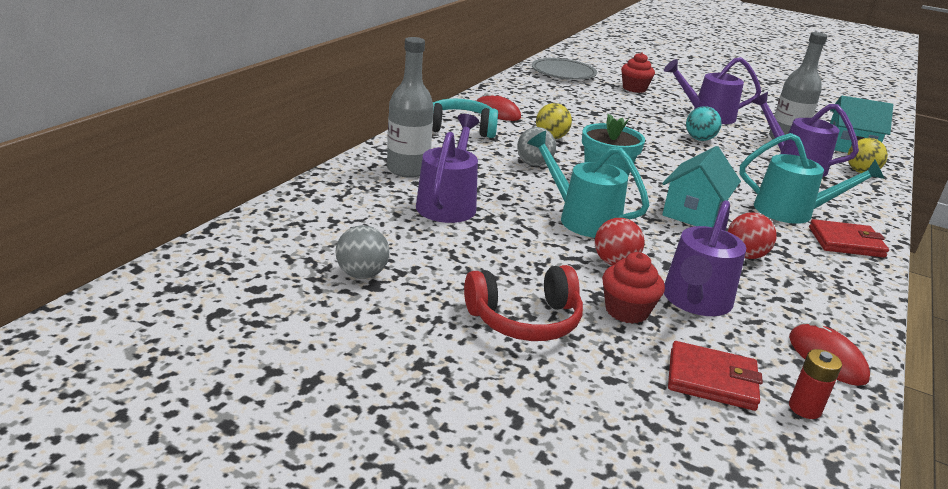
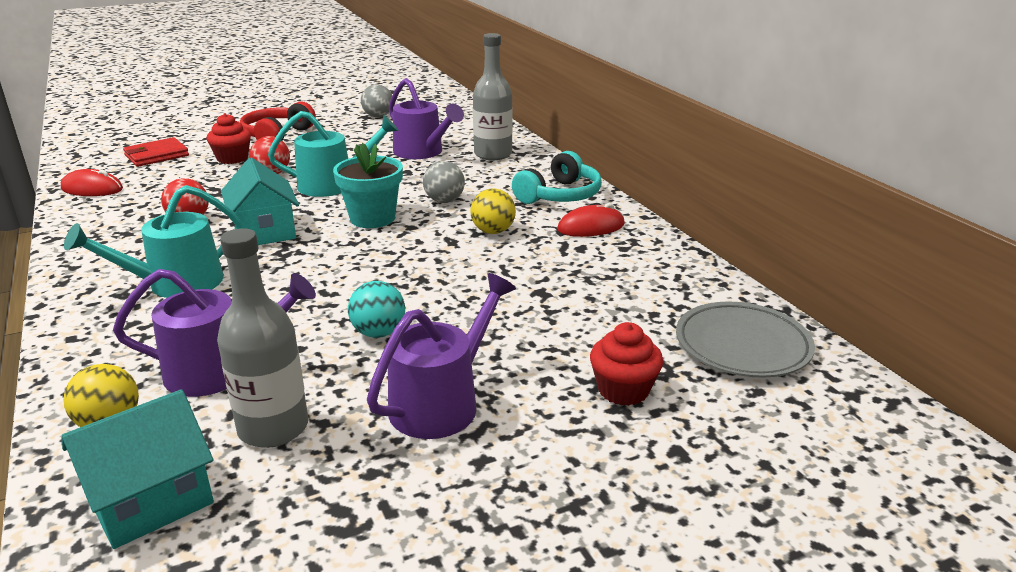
camera: 130 degrees right, 0 degrees up
(695, 301) = (198, 179): purple watering can -> none
(804, 408) = (98, 166): red battery -> none
(846, 242) = (101, 278): red wallet -> none

